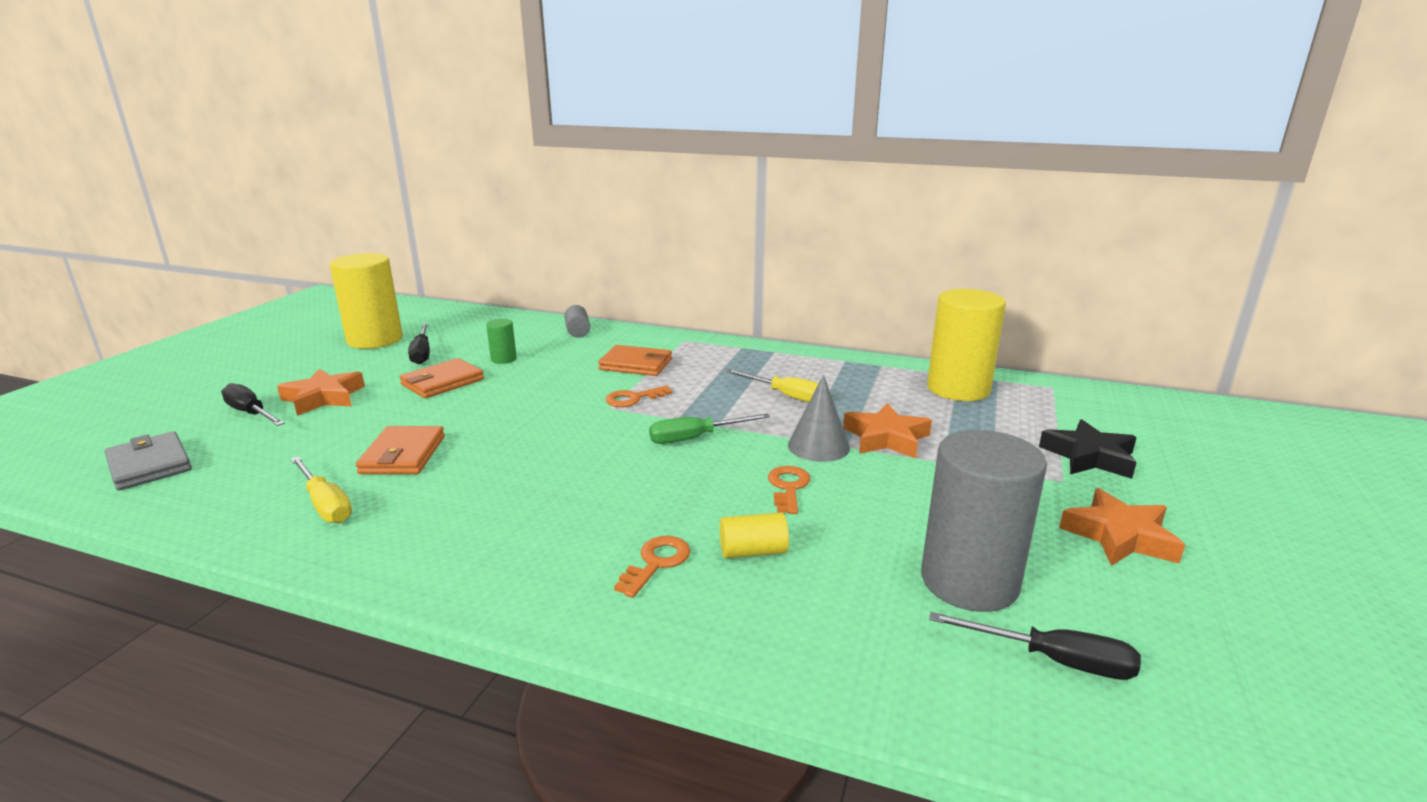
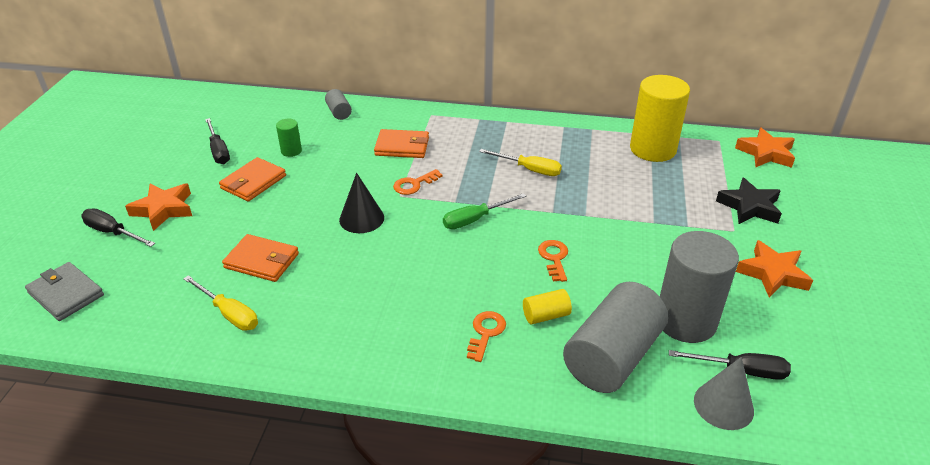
camera: 10 degrees left, 15 degrees up
(375, 340) = (168, 138): yellow cylinder -> none
(403, 455) = (262, 261): orange wallet -> orange wallet turned 60 degrees counterclockwise
(551, 425) = (361, 218): none -> black cone
(818, 446) = (565, 217): grey cone -> grey cone (723, 405)
(839, 615) = (612, 357): none -> grey cylinder
(886, 438) = (611, 204): orange star -> orange star (766, 153)

